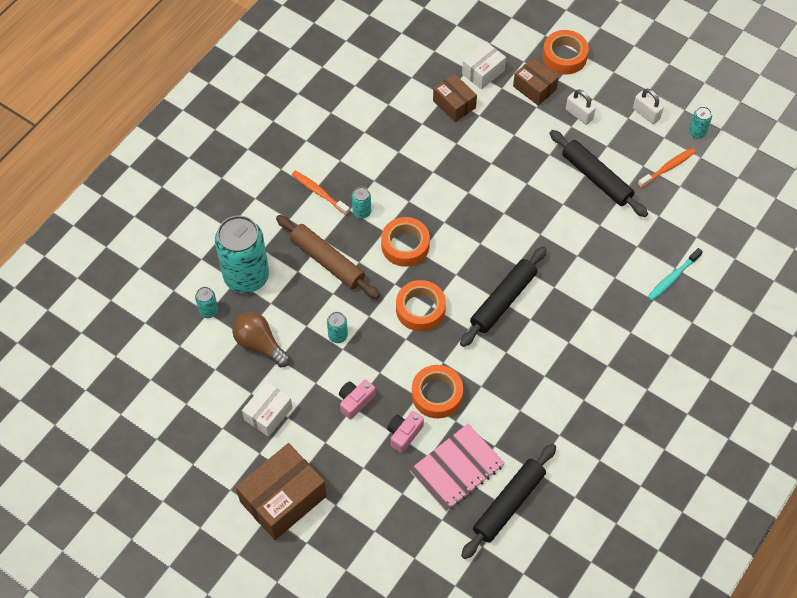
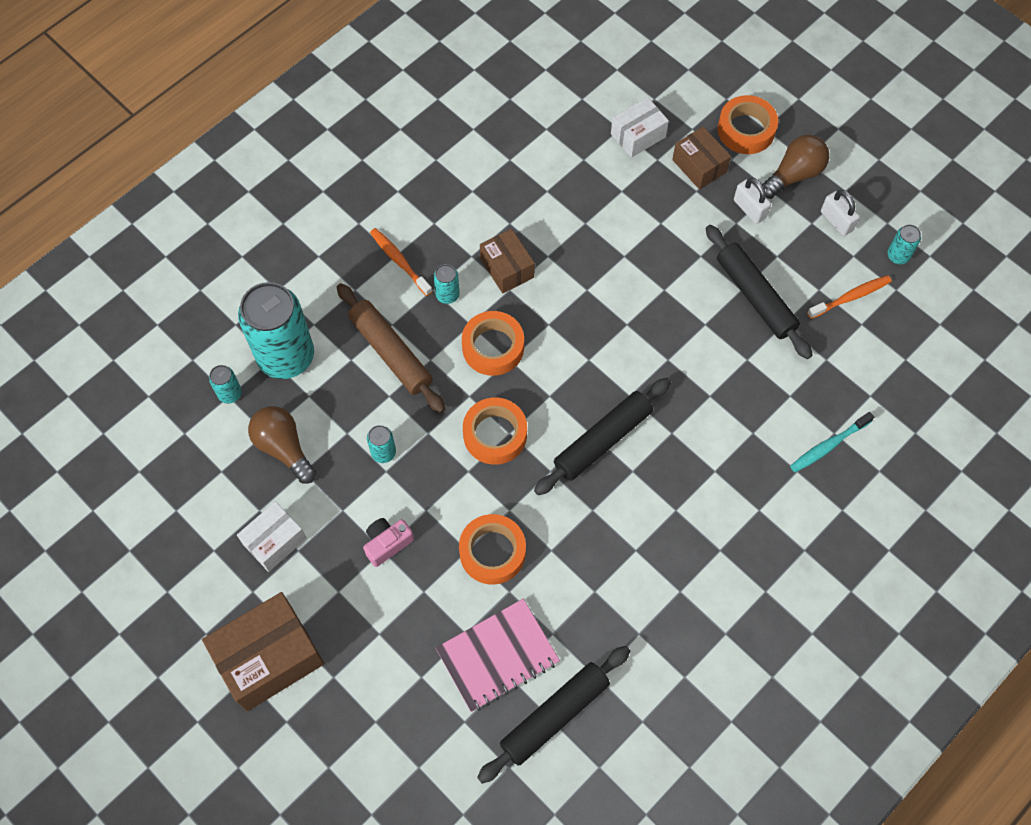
camera: 10 degrees right, 5 degrees up
(404, 434) = (440, 597): pink camera -> none
(454, 104) = (593, 172): brown box -> brown box (507, 268)
(607, 84) = (794, 175): none -> brown light bulb

